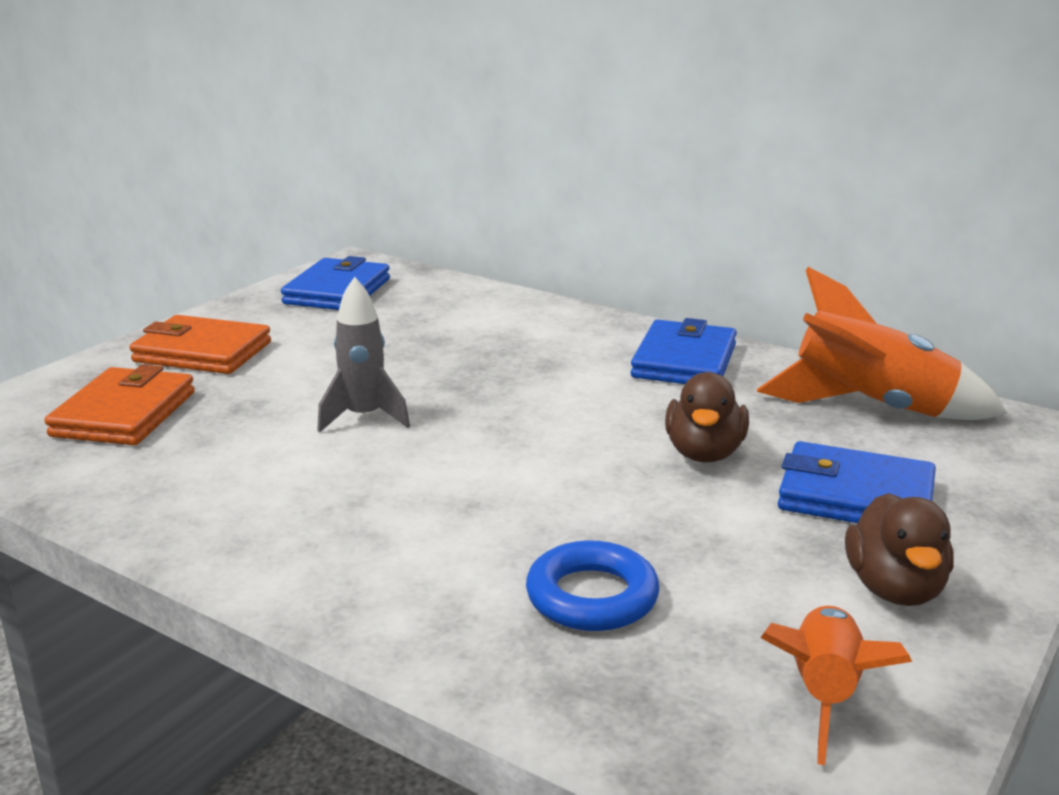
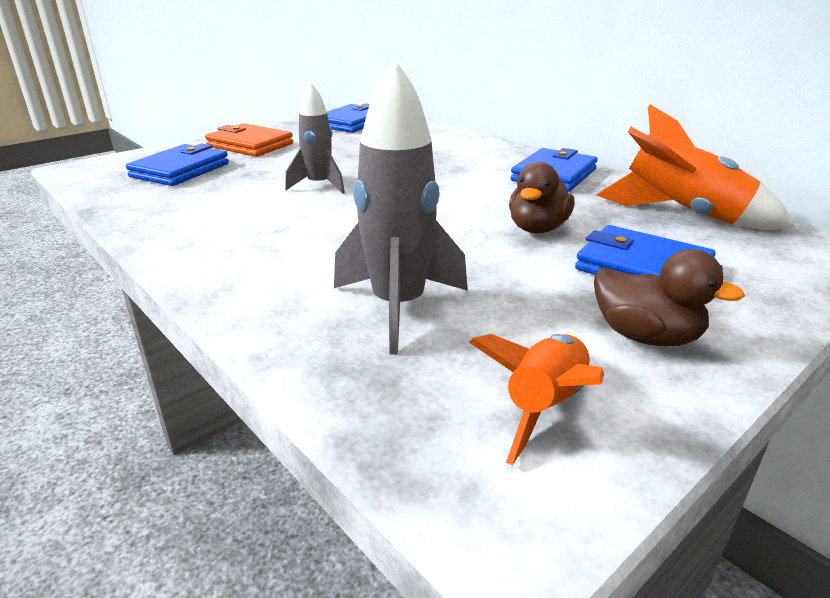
camera: 15 degrees right, 5 degrees up
(124, 414) = (180, 170): orange wallet -> blue wallet
(592, 596) = (398, 307): blue ring -> grey rocket
(894, 589) = (645, 336): brown duck -> brown duck turned 75 degrees counterclockwise

